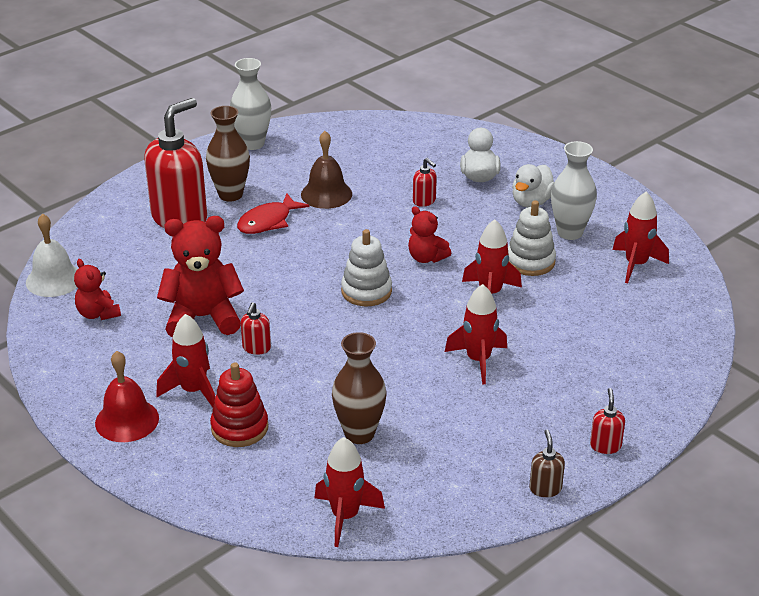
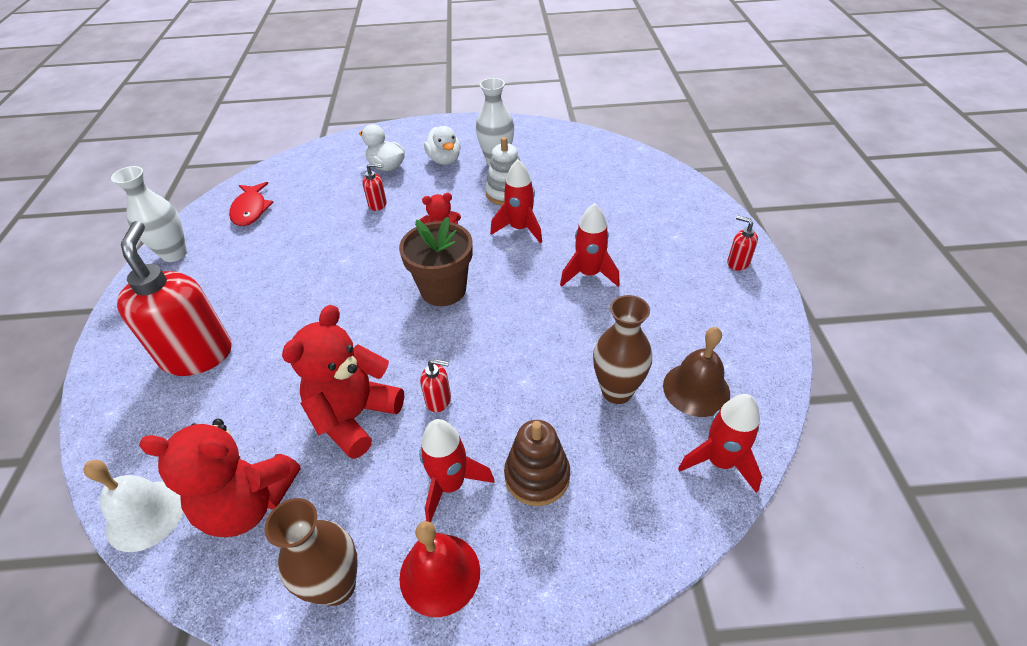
camera: 50 degrees left, 10 degrees up
(98, 314) = (248, 504): red teddy bear -> red teddy bear, size x1.79
(230, 194) = (216, 303): brown vase -> brown vase (336, 586)
(239, 428) = (537, 476): red stacking toy -> brown stacking toy
(256, 348) = (439, 400): red soap dispenser -> red soap dispenser turned 45 degrees counterclockwise
(268, 221) = (284, 299): red fish -> red fish (250, 210)
(326, 194) = (298, 248): brown bell -> brown bell (696, 389)
(366, 291) = (443, 290): white stacking toy -> brown flower pot
(545, 488) = (764, 317): brown soap dispenser -> none
(636, 265) = (561, 154): red rocket -> none

